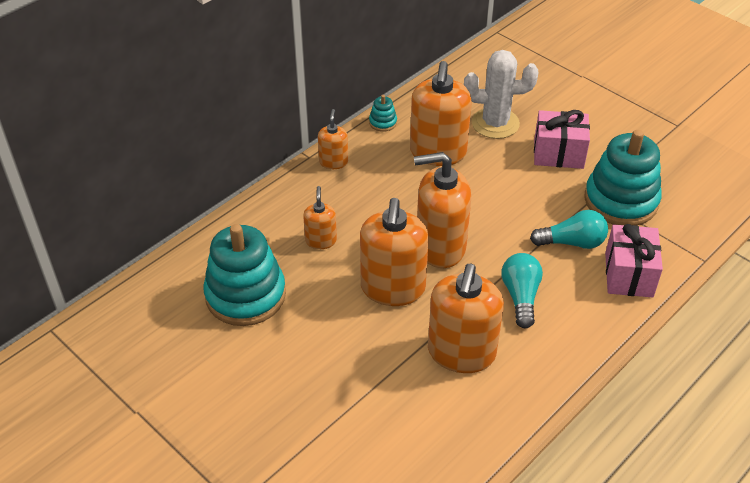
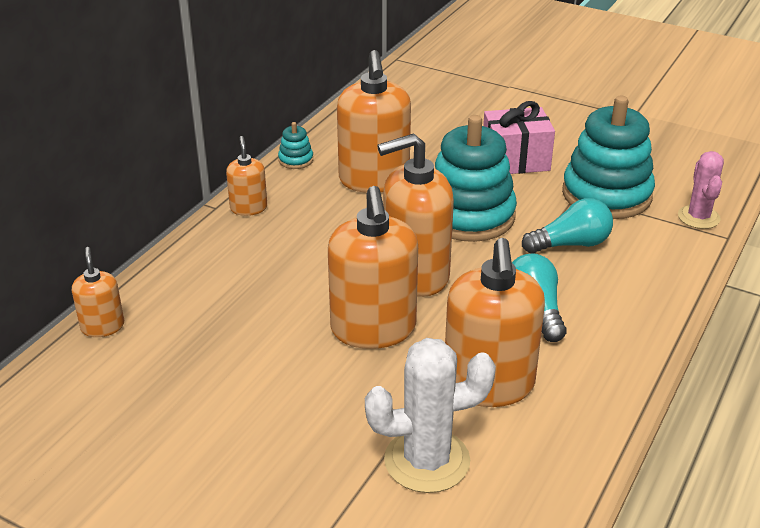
camera: 15 degrees left, 10 degrees down
(245, 295) = (180, 371): turquoise stacking toy -> turquoise stacking toy (469, 216)
(321, 240) = (261, 293): orange soap dispenser -> orange soap dispenser (102, 326)
(495, 123) = (430, 142): white cactus -> white cactus (427, 461)
(628, 275) = (650, 266): pink gift -> none
(689, 237) = (698, 217): none -> pink cactus

